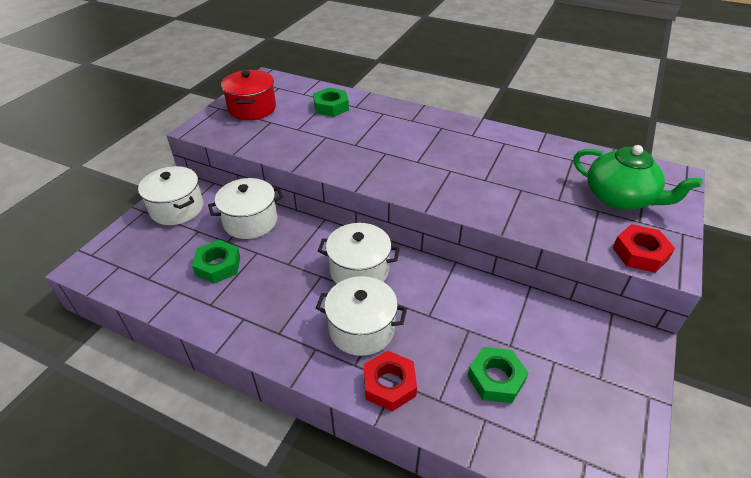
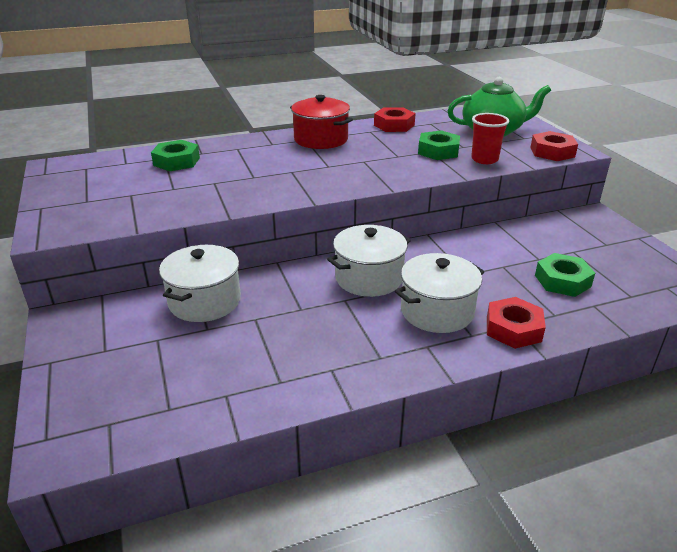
camera: 45 degrees left, 10 degrees down
(177, 208) = (93, 337): white pot -> none
(218, 265) = (233, 350): green nut -> green nut (438, 151)
(252, 108) = (86, 193): red pot -> red pot (321, 139)
(535, 146) = (394, 125): none -> red nut
(554, 224) = (484, 159): none -> red cup

